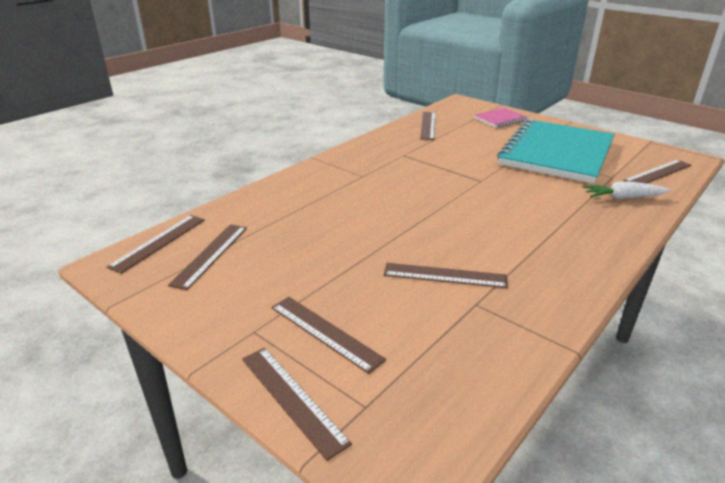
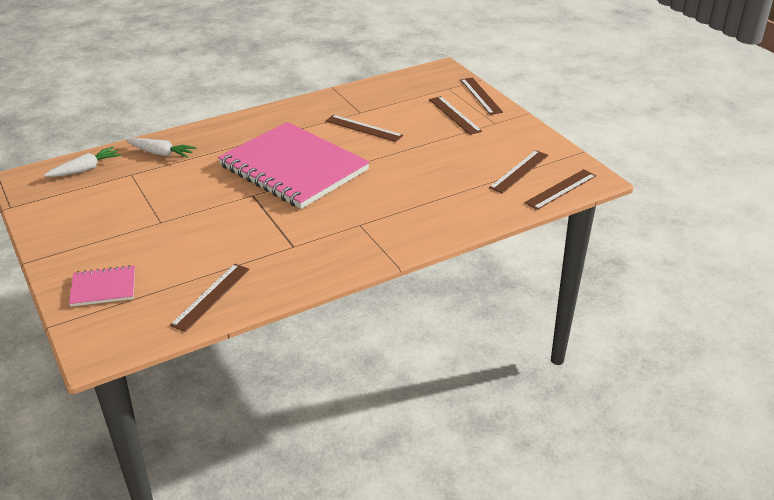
camera: 160 degrees left, 5 degrees up
(473, 209) = (293, 168): none -> pink notebook
(556, 153) = (132, 212): turquoise notebook -> none
(658, 173) = (85, 169): brown ruler -> white carrot

